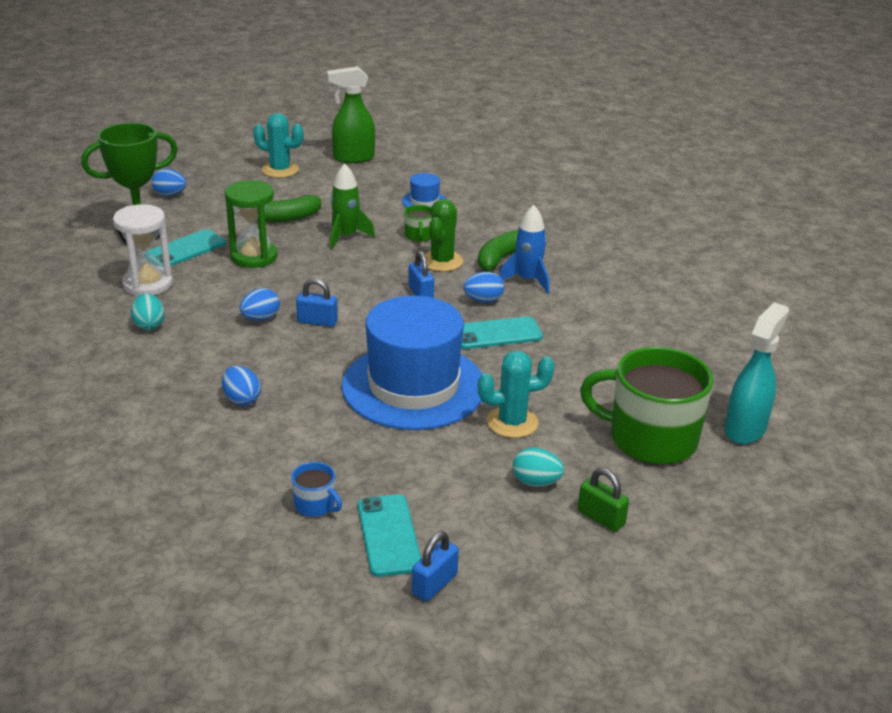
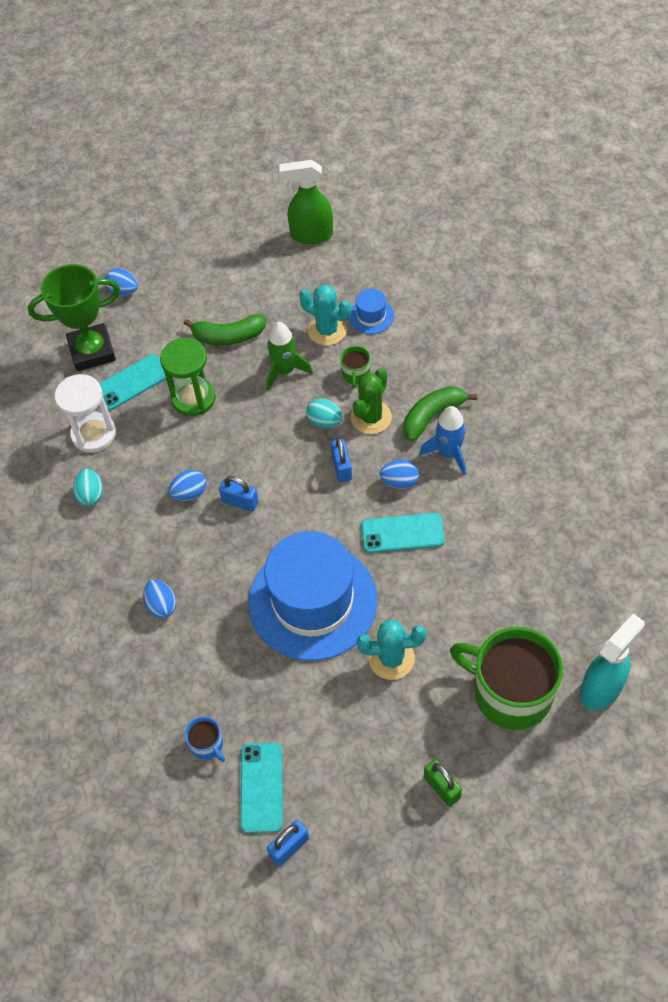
camera: 15 degrees right, 25 degrees up
(280, 170) = (234, 253): turquoise cactus -> turquoise cactus (327, 330)
(536, 482) = (396, 737): turquoise egg -> turquoise egg (325, 422)

